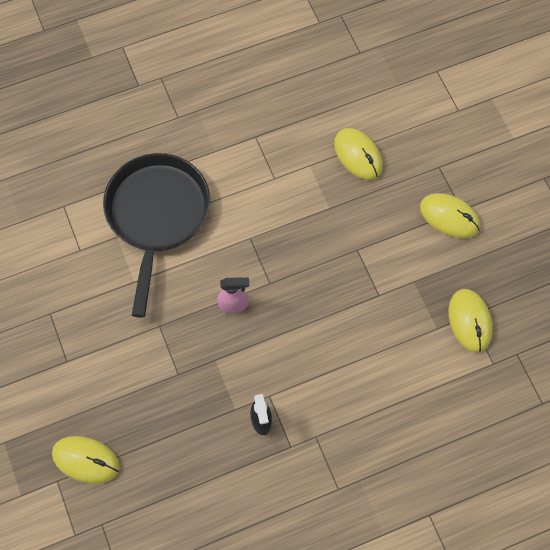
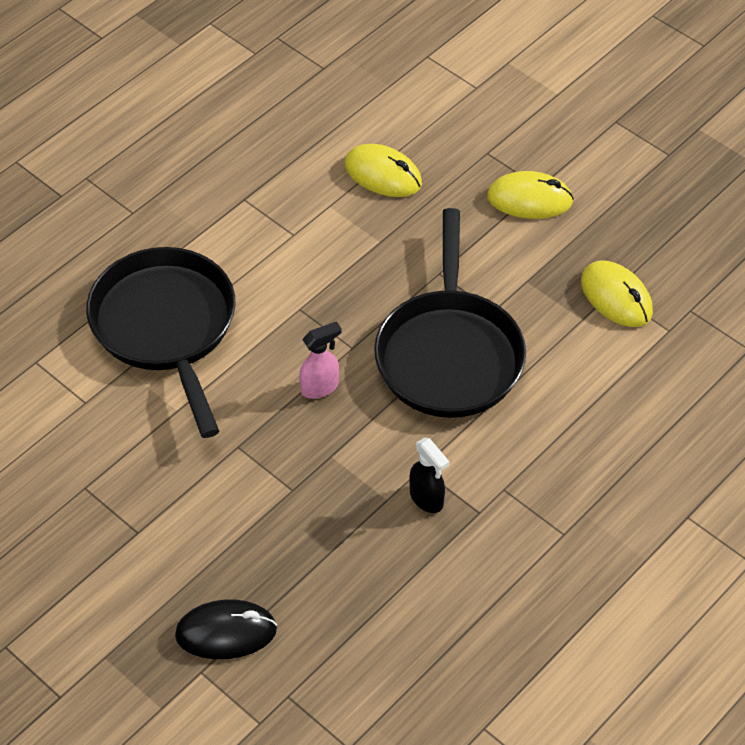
camera: 25 degrees left, 15 degrees down
(86, 460) = (226, 632): yellow mouse -> black mouse
(332, 316) = (449, 353): none -> black pan

